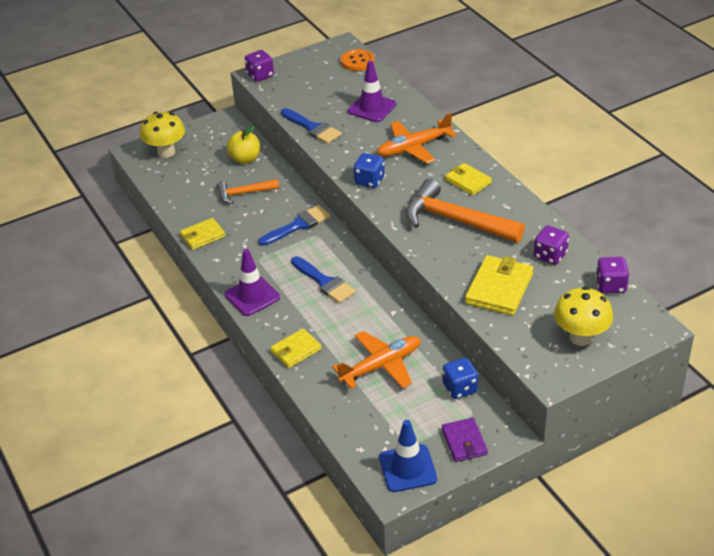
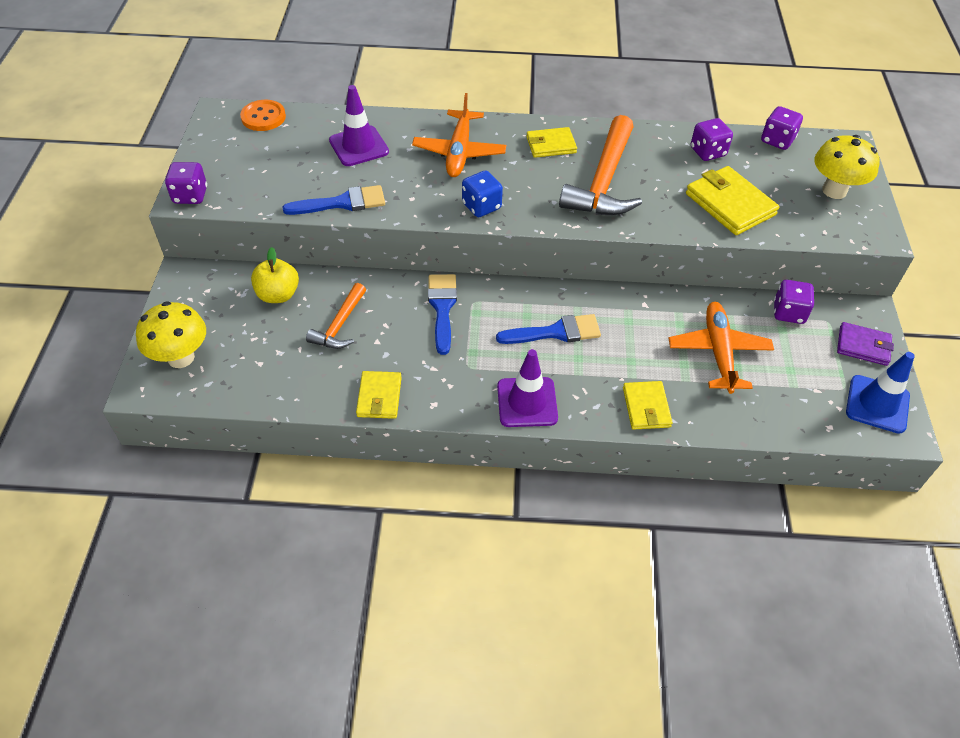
camera: 60 degrees left, 10 degrees up
(455, 220) = (604, 181): orange hammer -> orange hammer turned 45 degrees counterclockwise
(460, 388) = (788, 312): blue dice -> purple dice

